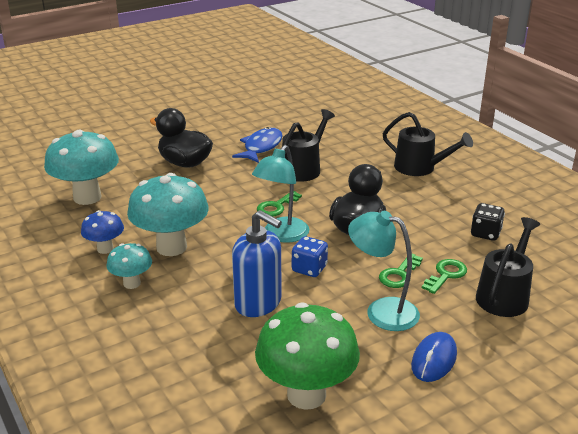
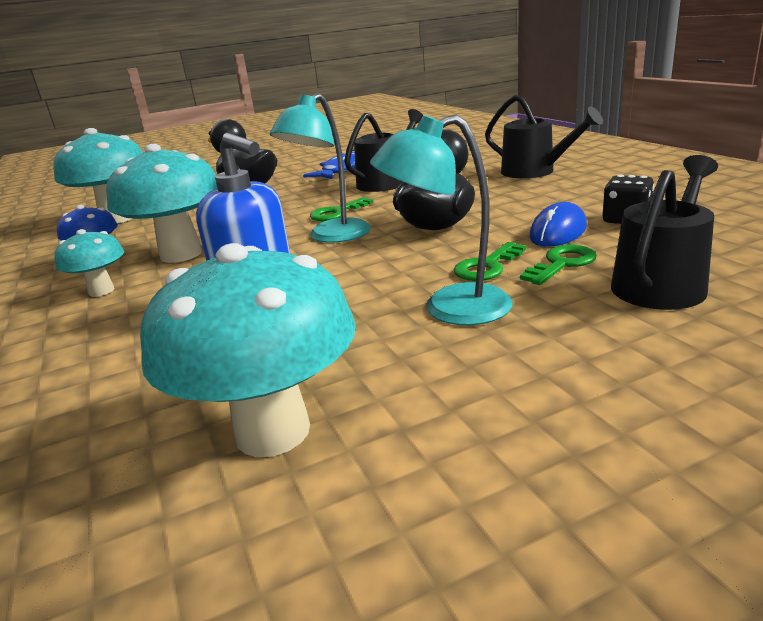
camera: 10 degrees right, 5 degrees down
(306, 395) = (272, 431): green mushroom -> turquoise mushroom
(309, 269) = (354, 266): blue dice -> none
(382, 311) = (449, 308): turquoise lamp -> turquoise lamp turned 45 degrees counterclockwise
(434, 360) = (530, 373): blue mouse -> blue mouse (558, 232)

